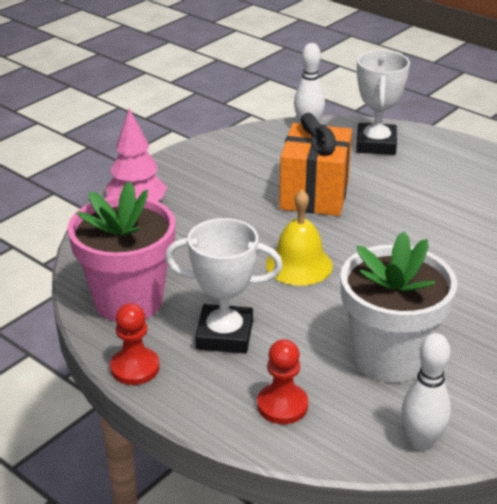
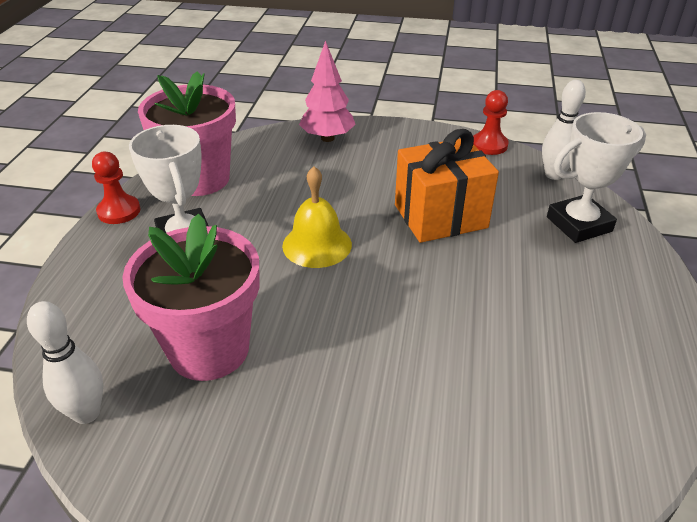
camera: 60 degrees right, 5 degrees up
(282, 405) = (105, 302): red pawn -> red pawn (489, 145)
(389, 357) = (209, 349): white flower pot -> pink flower pot

